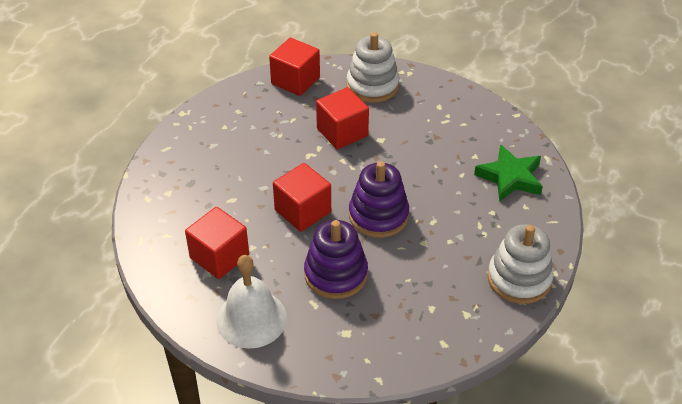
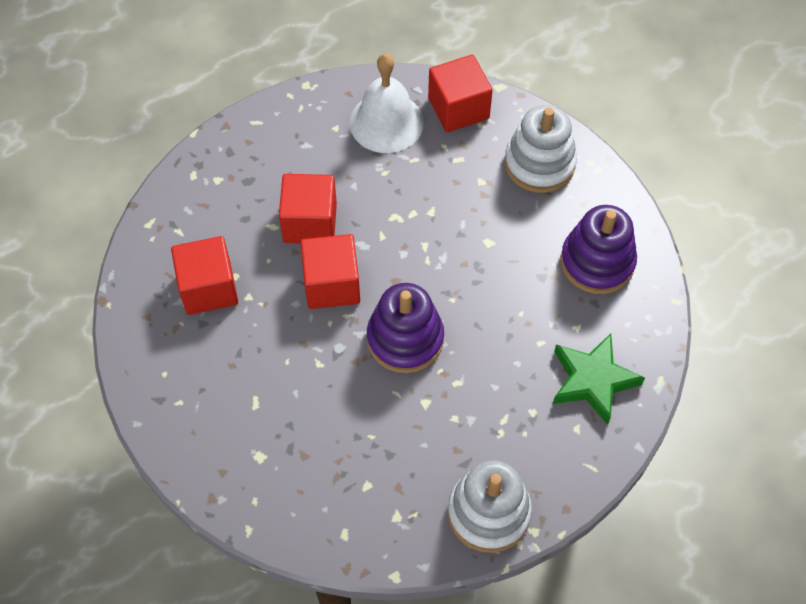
camera: 35 degrees right, 15 degrees up
(251, 319) = (183, 380): white bell -> white bell (386, 122)
(336, 274) = (304, 382): purple stacking toy -> purple stacking toy (597, 262)
(342, 132) = (454, 208): red cube -> red cube (310, 222)

